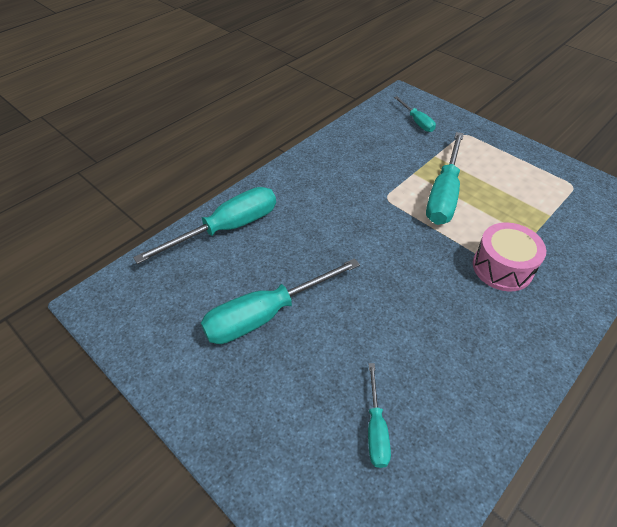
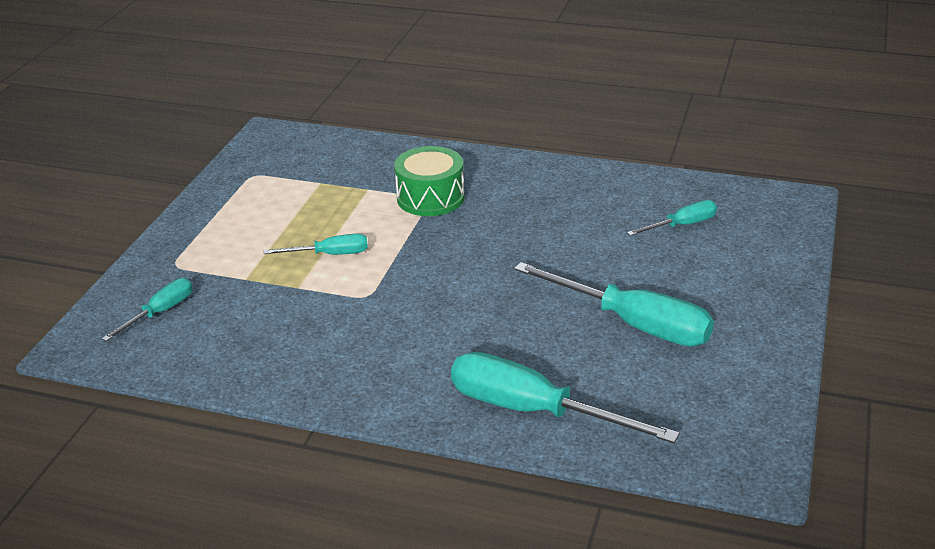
camera: 115 degrees left, 15 degrees down
(443, 194) = (330, 254): turquoise screwdriver -> turquoise screwdriver, size x0.53
(502, 267) = (430, 197): pink drum -> green drum

